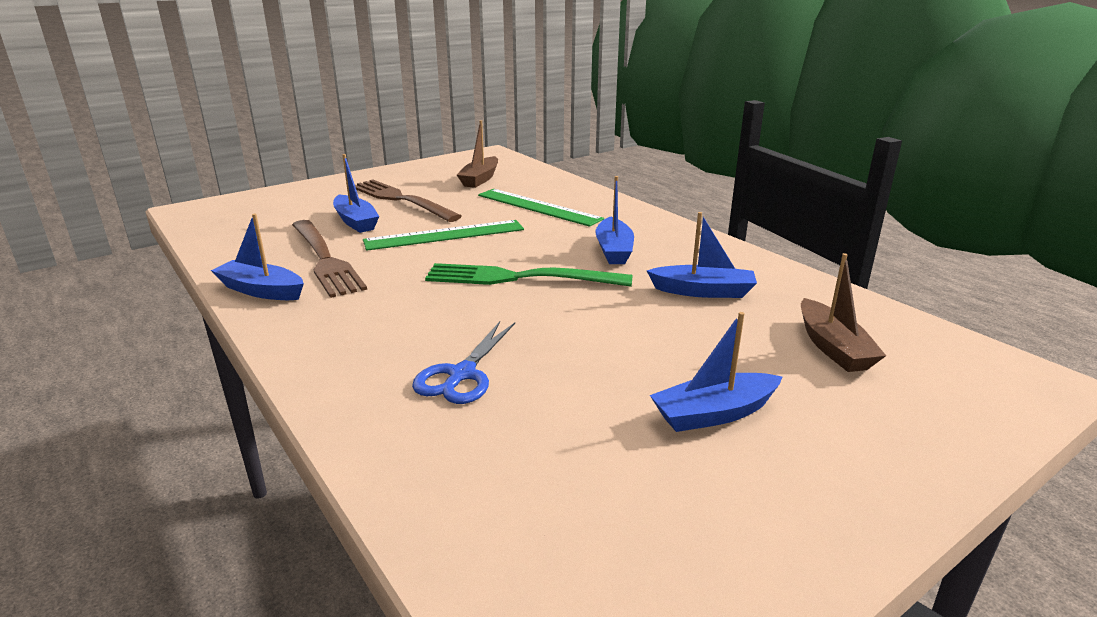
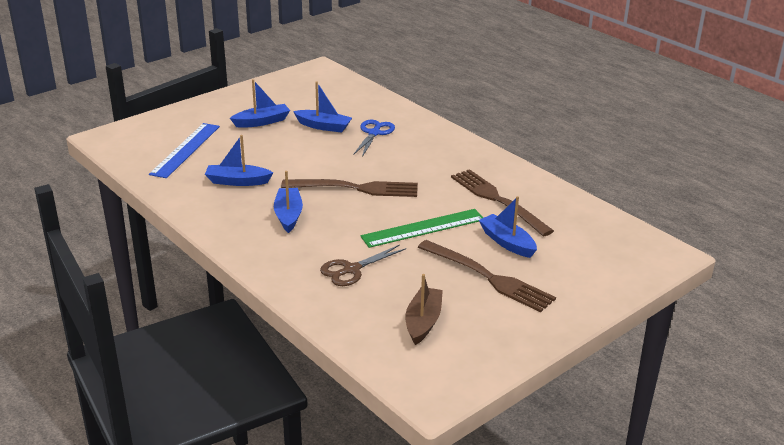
camera: 175 degrees right, 5 degrees up
(261, 290) = (515, 174): blue boat -> blue boat (323, 126)
(519, 278) = (356, 188): green fork -> brown fork
(538, 207) = (351, 270): green ruler -> brown scissors
(833, 347) = (185, 150): brown boat -> blue ruler

